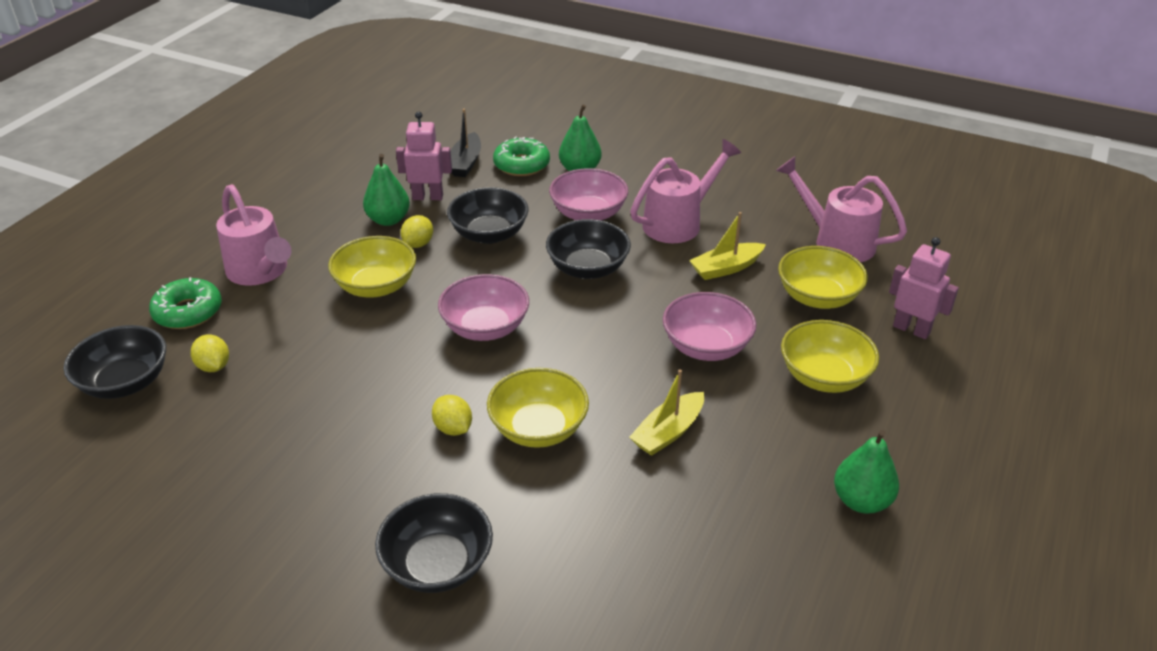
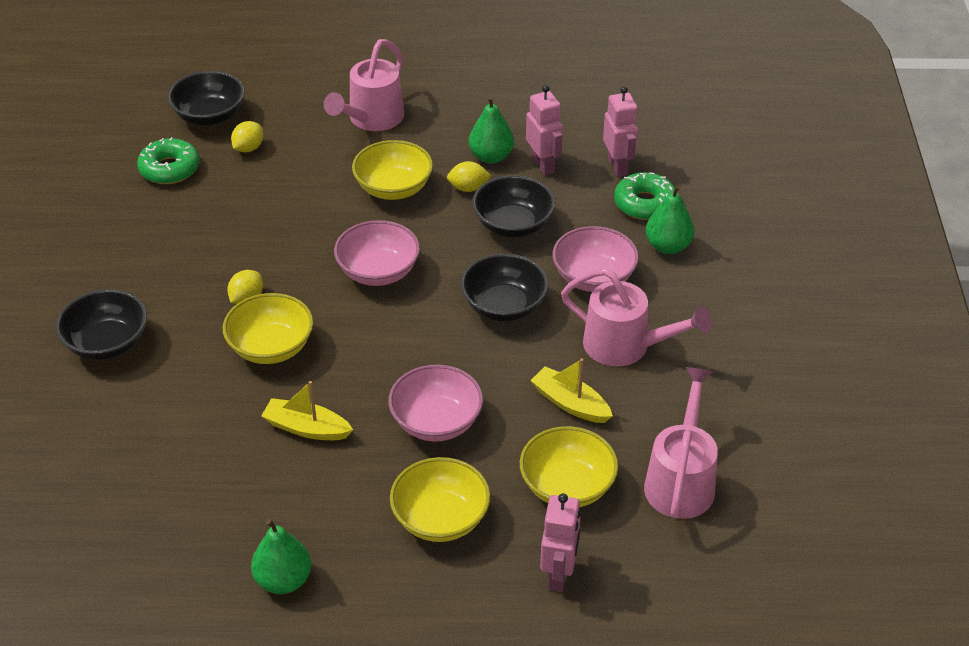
camera: 65 degrees right, 5 degrees up
(188, 312) = (301, 107): green donut -> green donut (169, 169)
(465, 163) = (618, 167): black boat -> pink robot

